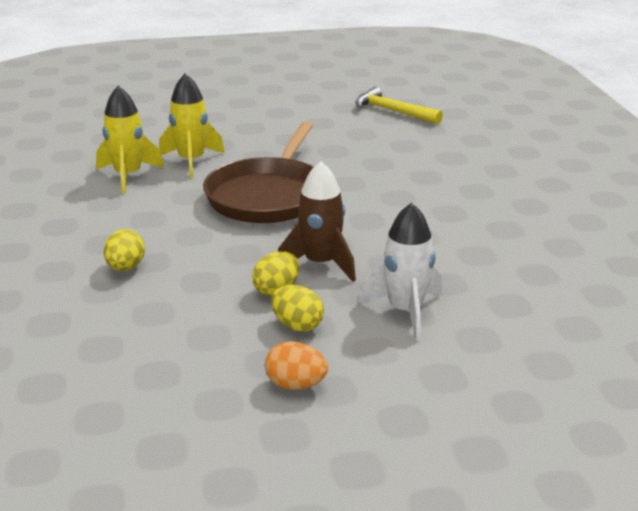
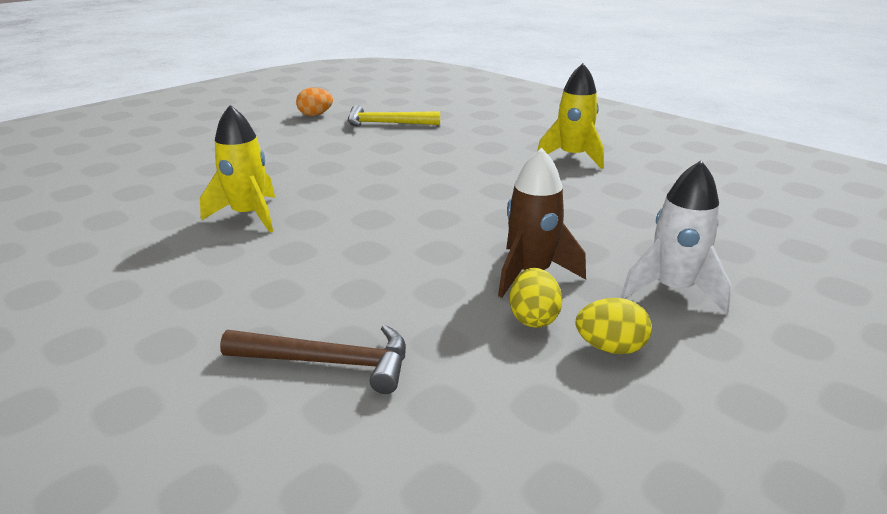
camera: 35 degrees left, 0 degrees up
(125, 268) = (328, 362): yellow egg -> brown hammer
(128, 176) = (189, 252): yellow rocket -> yellow rocket (572, 157)
(268, 196) = (381, 225): brown pan -> none
(295, 385) = (715, 419): orange egg -> orange egg (315, 115)

